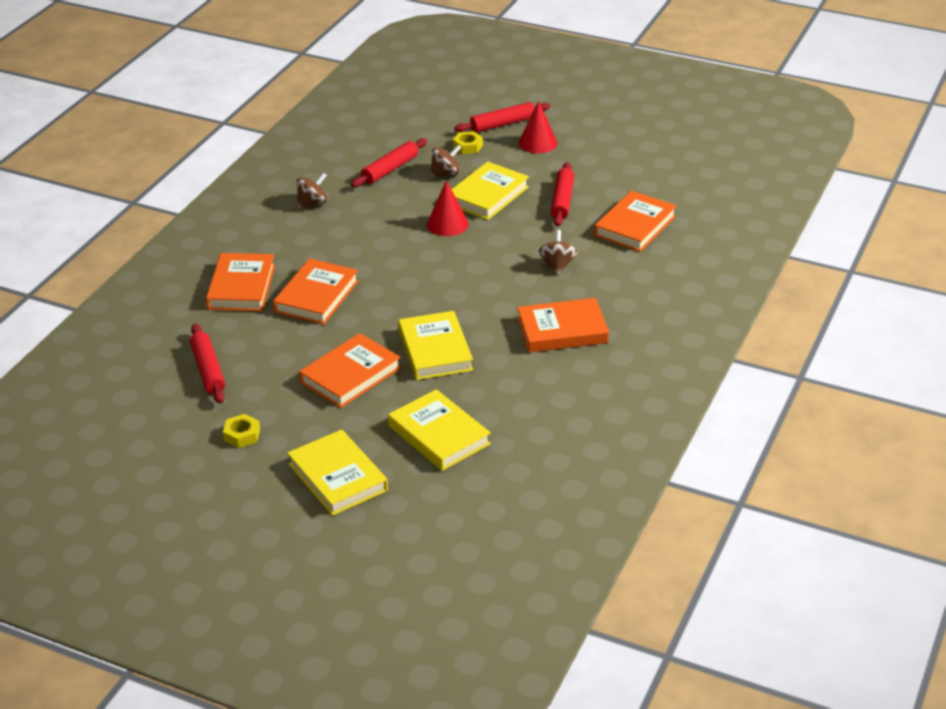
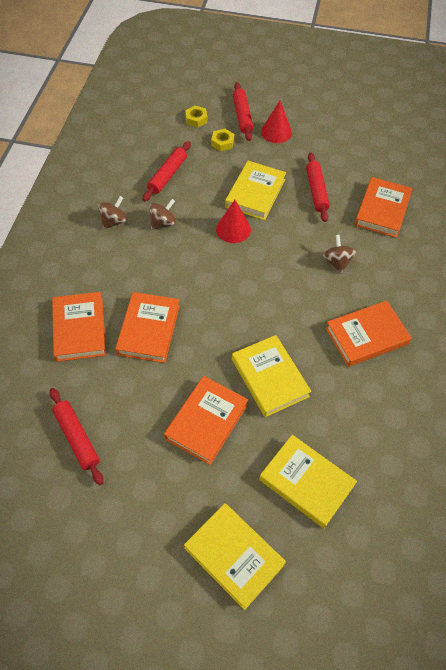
camera: 15 degrees left, 20 degrees up
(242, 435) = (130, 517): yellow nut -> yellow nut (196, 119)
(445, 173) = (214, 174): brown spinning top -> brown spinning top (163, 223)
(502, 124) = (242, 116): red rolling pin -> red rolling pin turned 60 degrees counterclockwise

